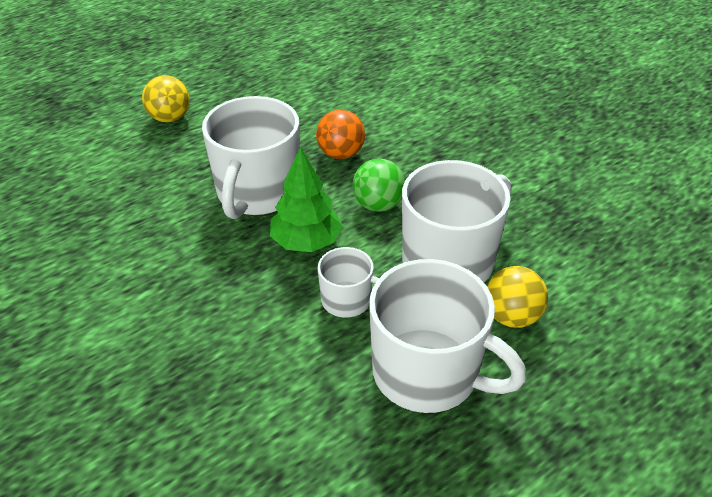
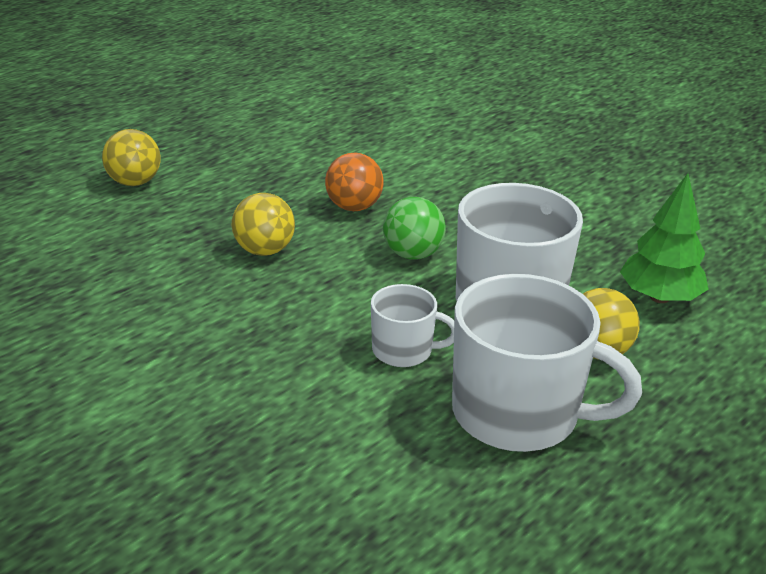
camera: 10 degrees left, 10 degrees down
(257, 192) = (264, 250): white mug -> yellow ball
(306, 242) = (337, 296): green tree -> green tree (659, 297)

